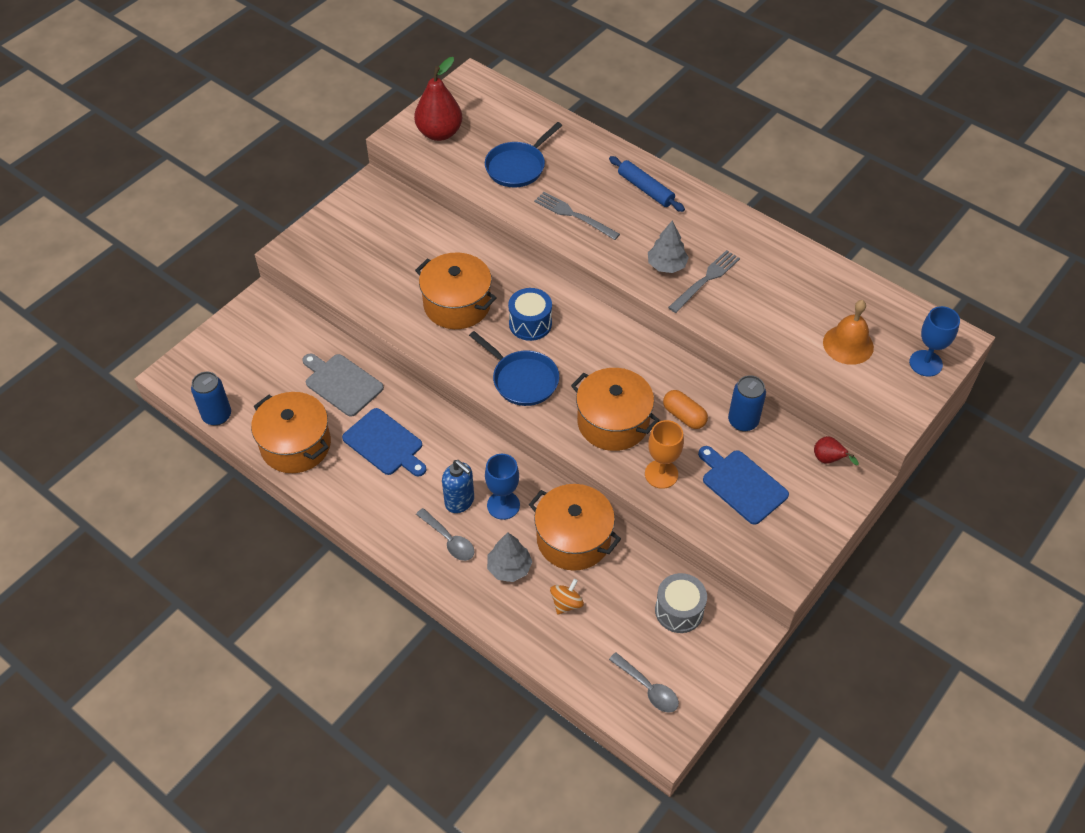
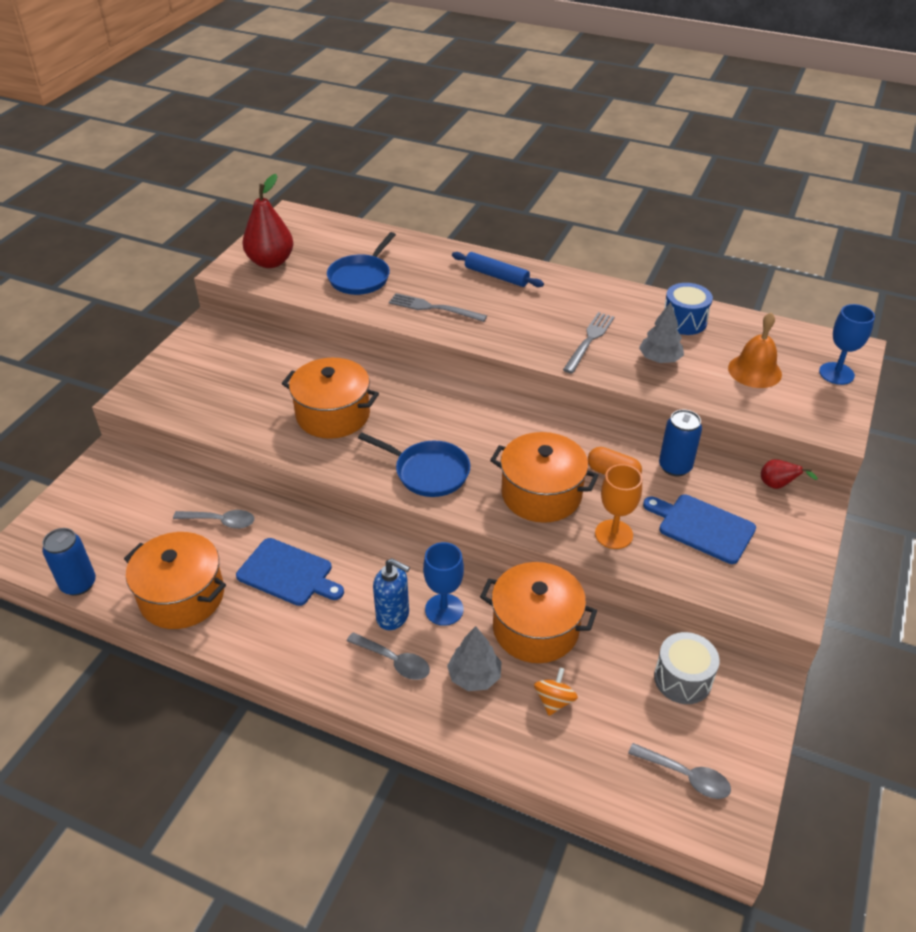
camera: 15 degrees left, 10 degrees down
(341, 383) = (221, 521): grey cutting board -> grey spoon
(530, 323) = (417, 418): blue drum -> blue drum (684, 321)
(666, 265) = (545, 335): grey tree -> grey tree (659, 359)

